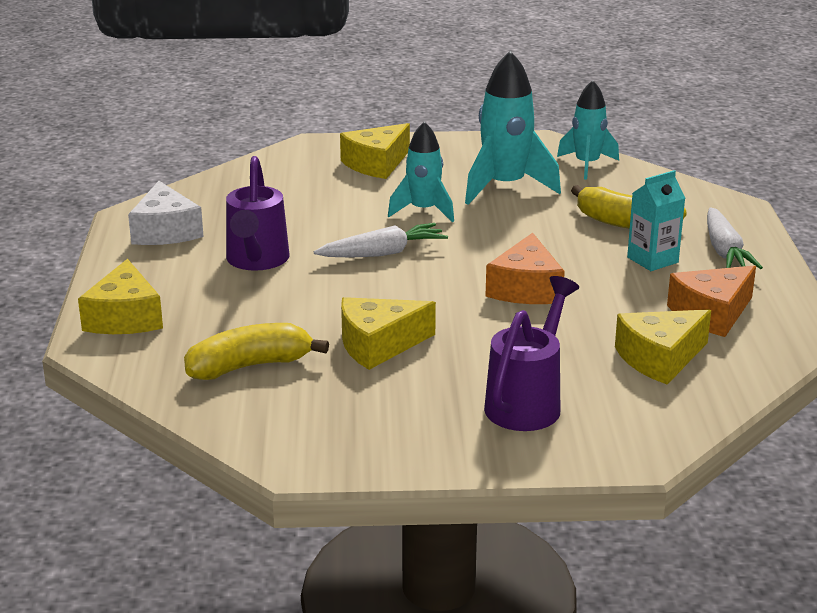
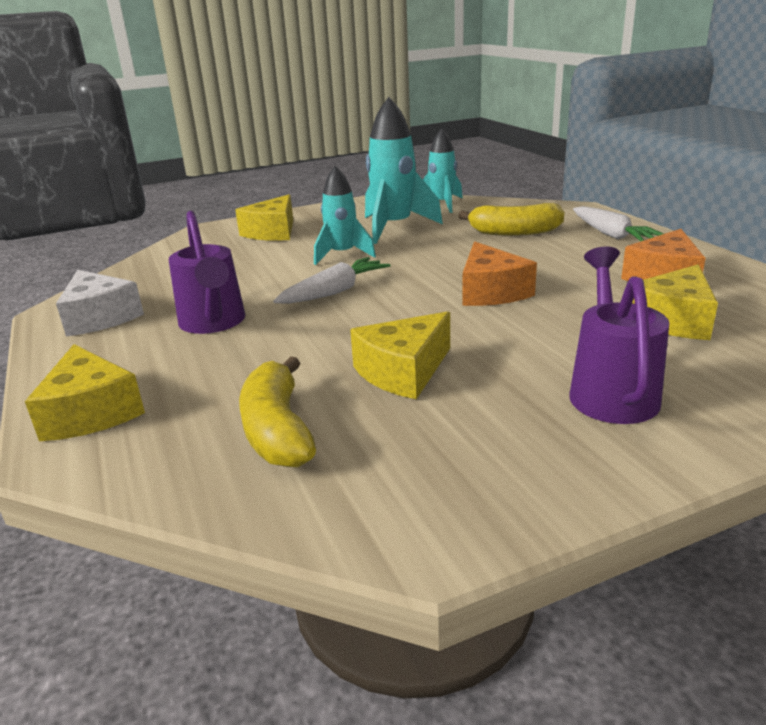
camera: 20 degrees left, 0 degrees up
(249, 366) = (278, 430): yellow banana -> yellow banana turned 60 degrees counterclockwise
(652, 260) = (567, 251): turquoise carton -> none

